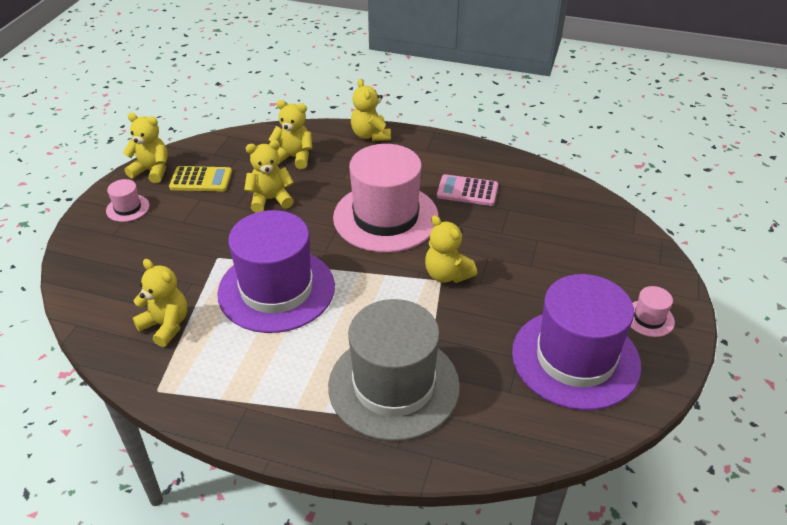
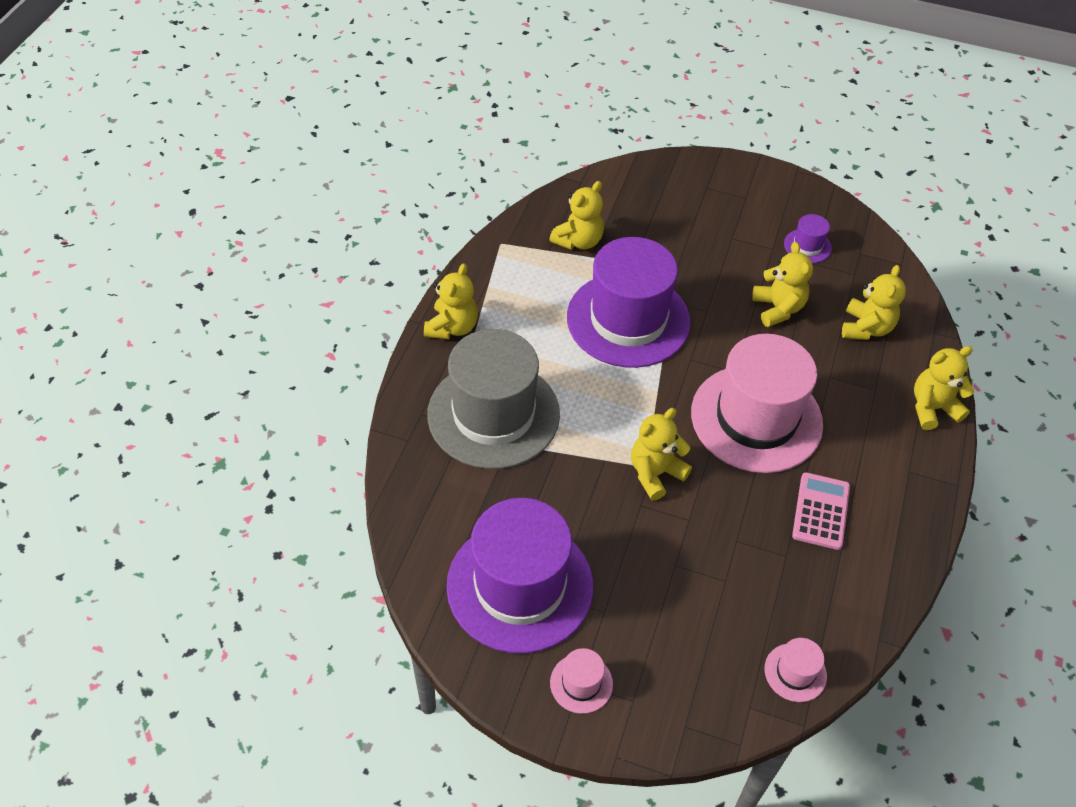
camera: 90 degrees right, 10 degrees up
(127, 208) = (750, 193): pink hat -> pink hat (795, 672)
(152, 171) = (818, 204): yellow teddy bear -> yellow teddy bear (452, 327)
(201, 180) = (807, 246): yellow calculator -> purple hat

